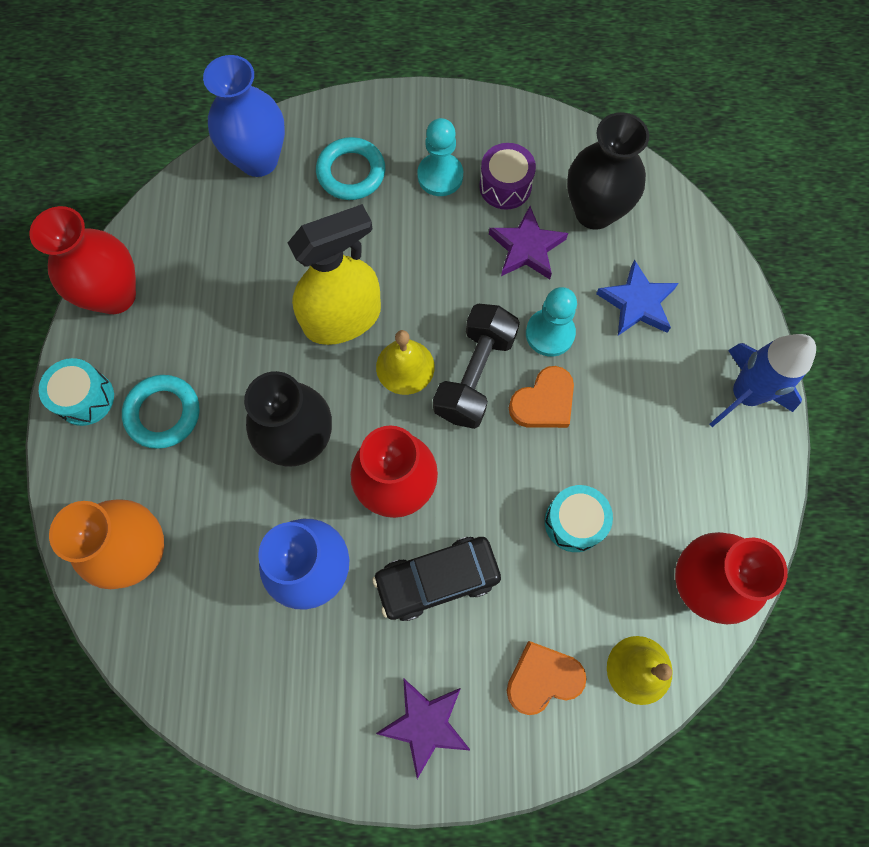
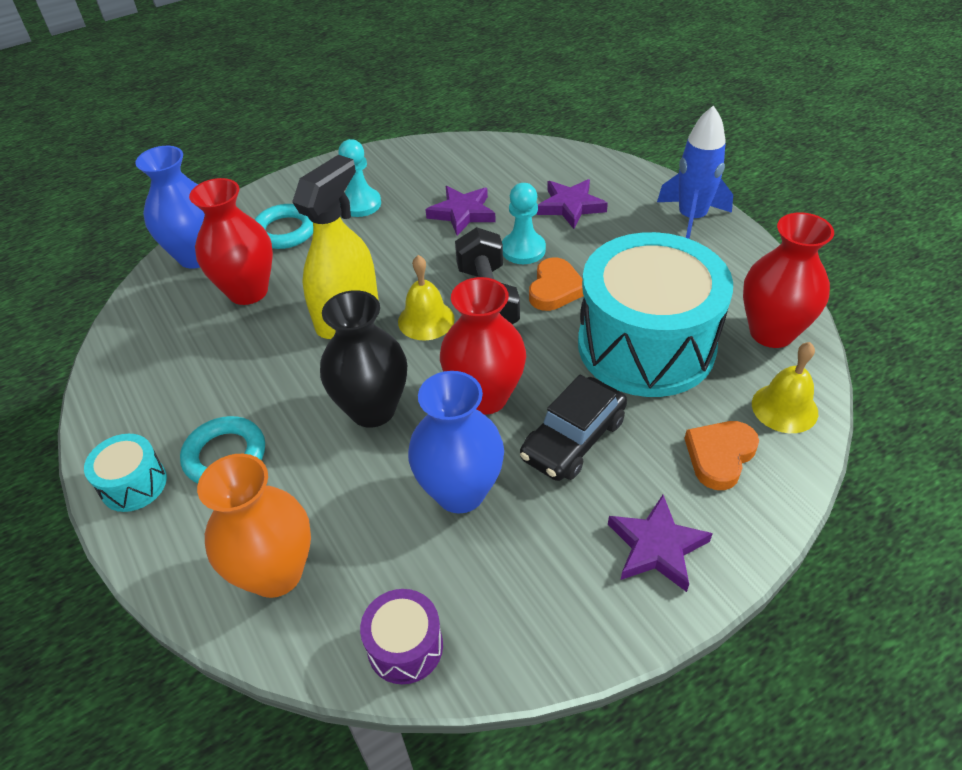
camera: 30 degrees left, 25 degrees down
(115, 295) = (117, 397): red vase -> red vase (248, 291)
(505, 186) = (416, 189): purple drum -> purple drum (405, 646)
(574, 522) = (646, 345): turquoise drum -> turquoise drum, size x2.38
(594, 211) = (494, 175): black vase -> none
(637, 303) = (570, 206): blue star -> purple star

